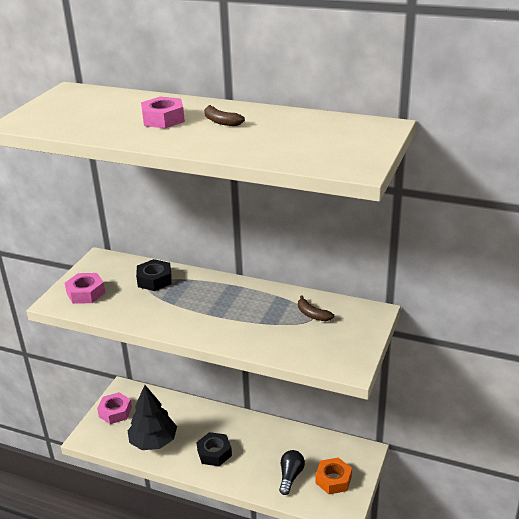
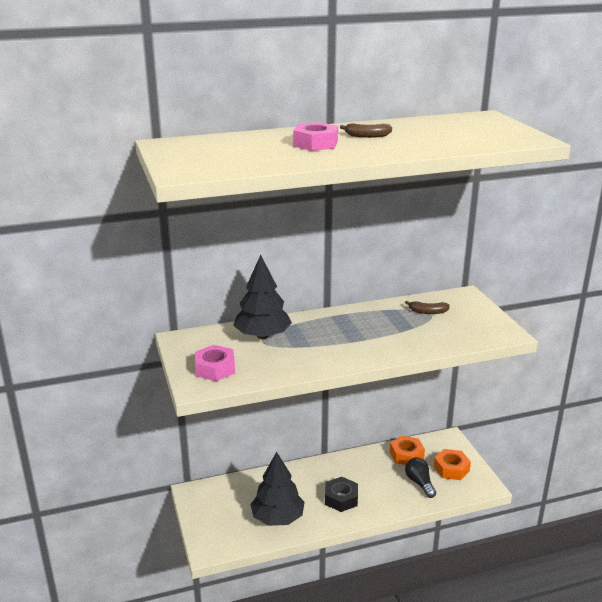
camera: 40 degrees left, 5 degrees down
(115, 412) = (210, 514): pink nut -> none
(154, 280) = (262, 336): black nut -> black tree
(310, 446) = (406, 455): none -> orange nut

